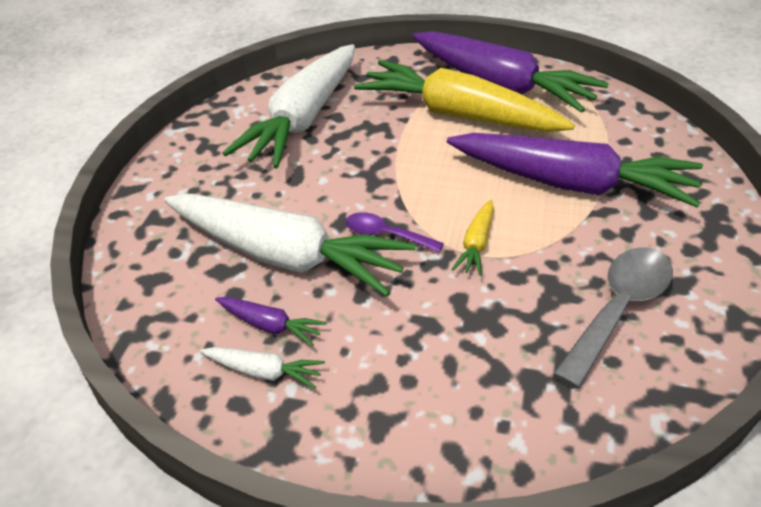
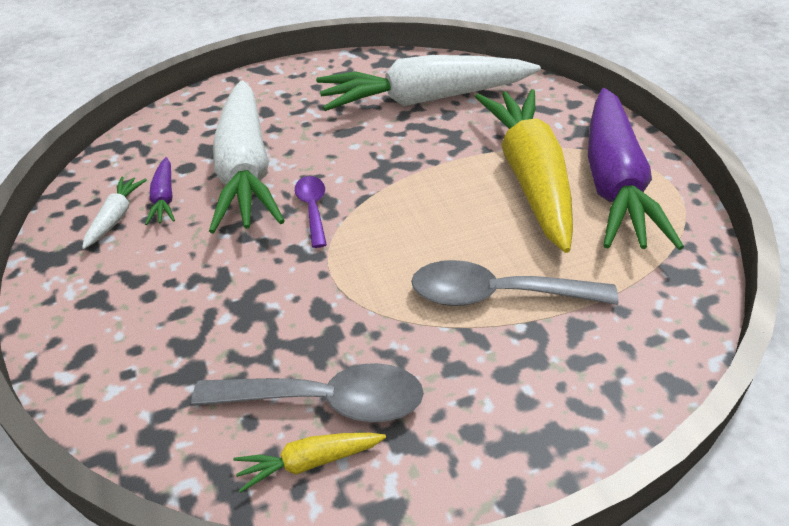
camera: 55 degrees right, 0 degrees up
(264, 372) = (115, 217): white carrot -> white carrot turned 150 degrees counterclockwise
(476, 244) = (345, 266): yellow carrot -> yellow carrot (309, 462)
(570, 184) = (496, 295): purple carrot -> grey spoon

